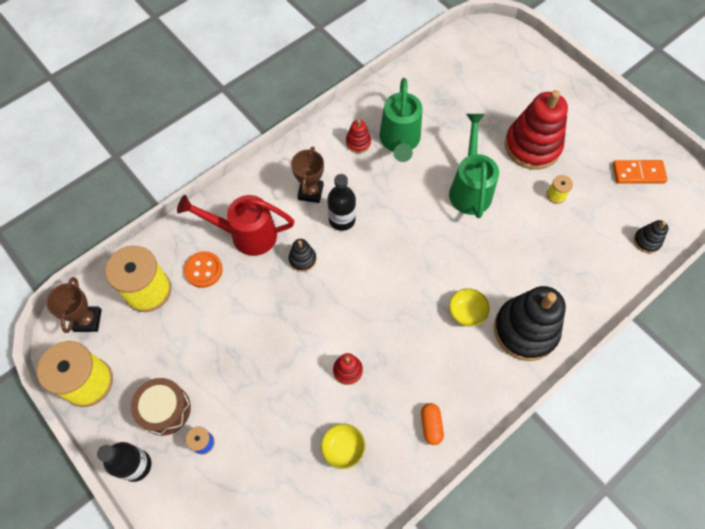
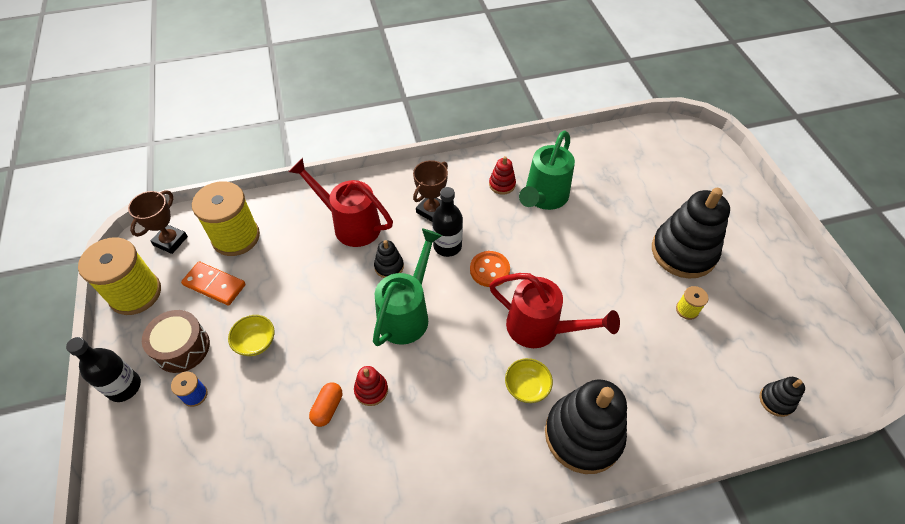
camera: 25 degrees right, 10 degrees down
(203, 270) = (294, 239): orange button -> orange button (489, 270)
(343, 448) = (321, 467): yellow bowl -> yellow bowl (256, 342)
(431, 425) = (425, 488): orange capsule -> orange capsule (327, 408)
(453, 260) = (540, 328): none -> red watering can
(470, 188) = (594, 267): green watering can -> green watering can (407, 313)
(532, 146) = (683, 252): red stacking toy -> black stacking toy
(638, 173) = (797, 324): orange domino -> orange domino (214, 285)

